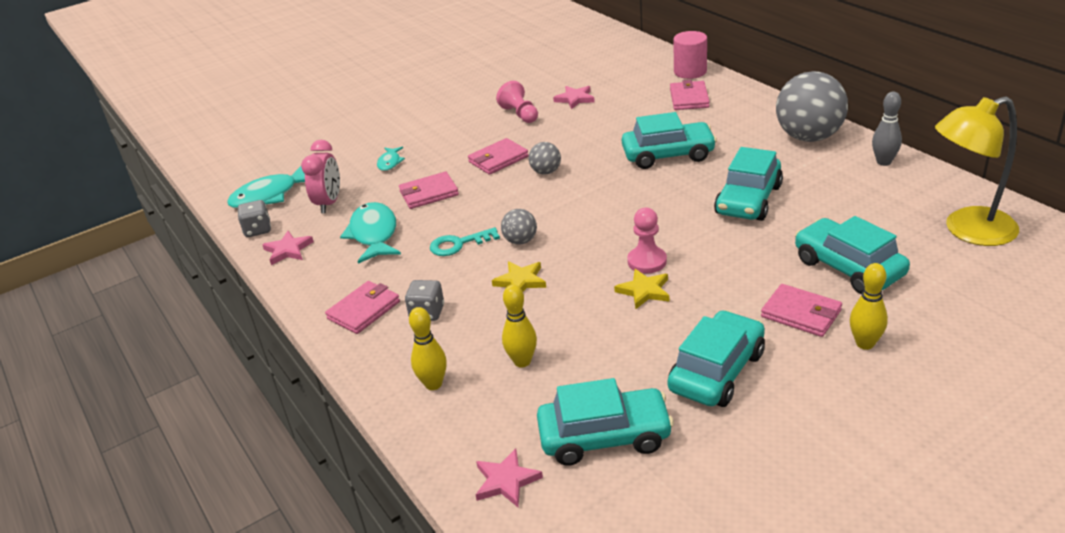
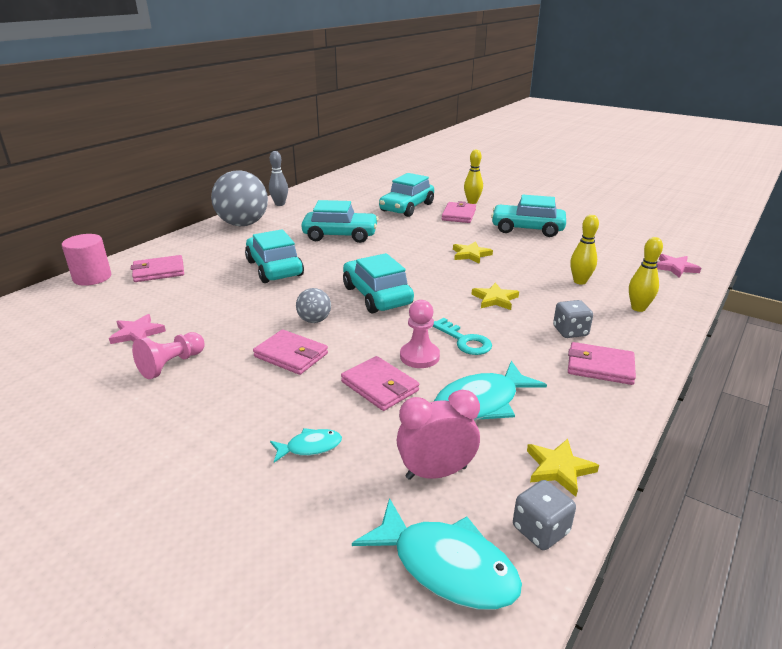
camera: 115 degrees left, 5 degrees down
(288, 250) = (559, 469): pink star -> yellow star
(520, 241) = (440, 310): grey ball -> none
(604, 437) = (609, 248): turquoise car -> turquoise car (377, 295)
(647, 261) = (436, 258): pink pawn -> pink pawn (419, 356)
(968, 231) = (355, 187): yellow lamp -> none

